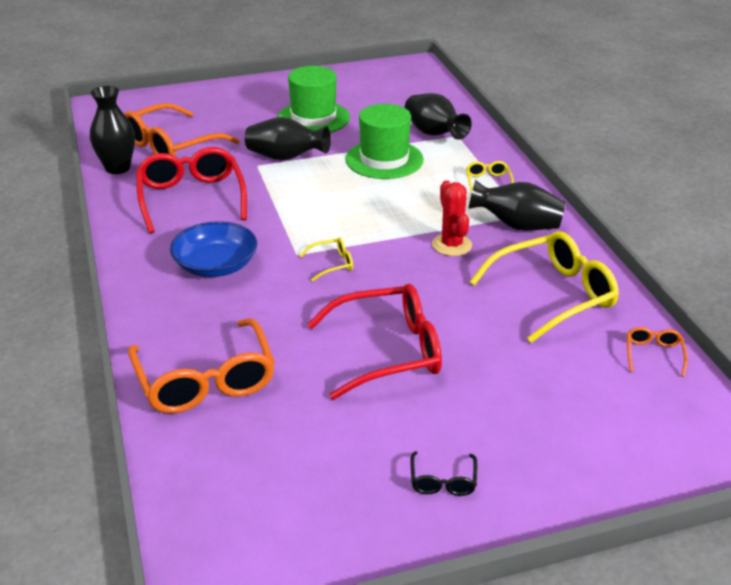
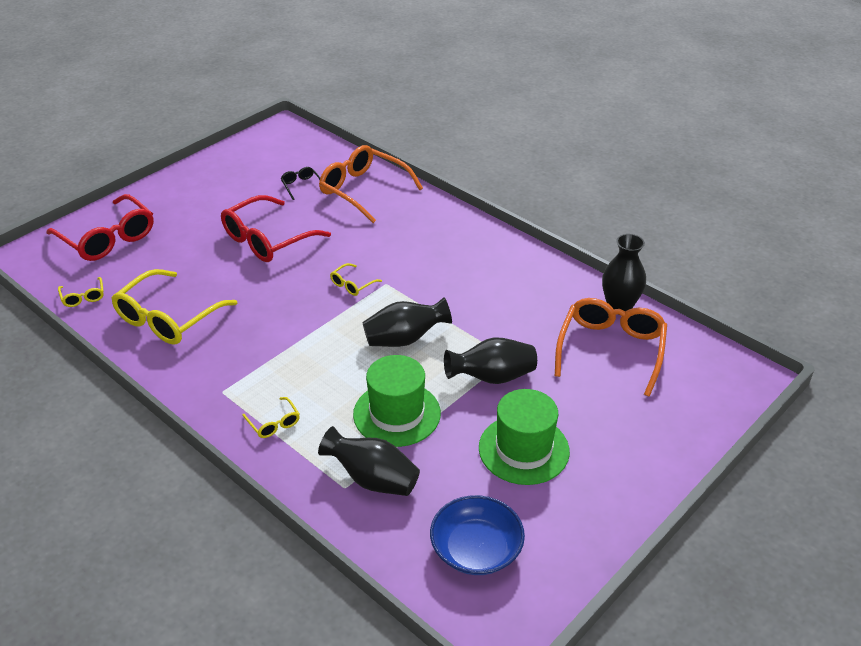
camera: 150 degrees right, 5 degrees up
(191, 198) = (520, 301): red glasses -> red glasses (108, 238)
(216, 265) = (434, 254): blue bowl -> blue bowl (476, 549)
(443, 481) = (197, 190): black glasses -> black glasses (301, 186)
(451, 245) = (270, 335): red cactus -> none
(517, 225) = (222, 377): black vase -> black vase (404, 339)
(653, 354) = (83, 297): orange glasses -> yellow glasses

